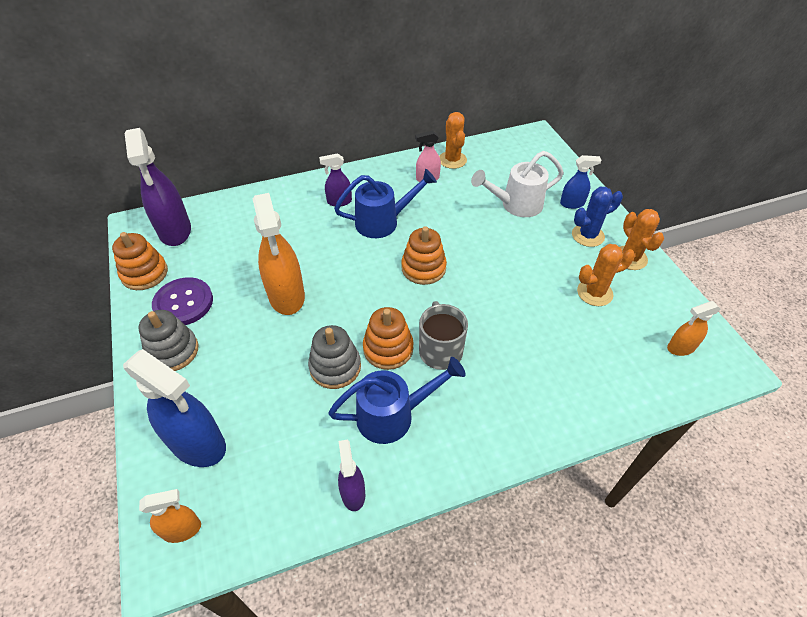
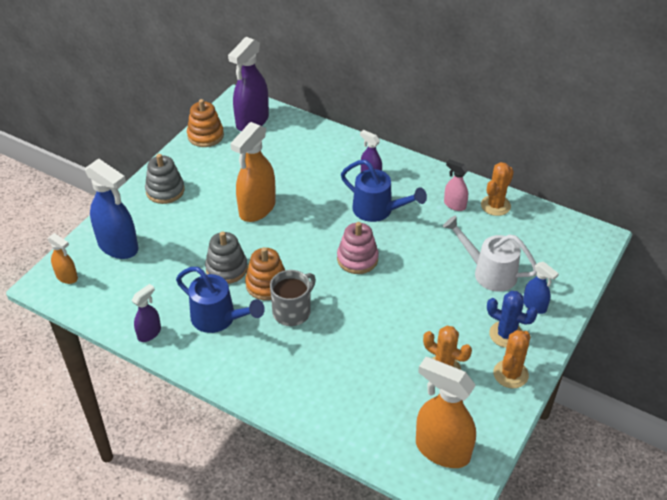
camera: 50 degrees right, 5 degrees down
(183, 303) = (202, 168): purple button -> none
(198, 444) = (118, 246): blue spray bottle -> blue spray bottle turned 45 degrees counterclockwise
(423, 268) = (357, 259): orange stacking toy -> pink stacking toy
(680, 348) = (442, 450): orange spray bottle -> orange spray bottle, size x1.92

